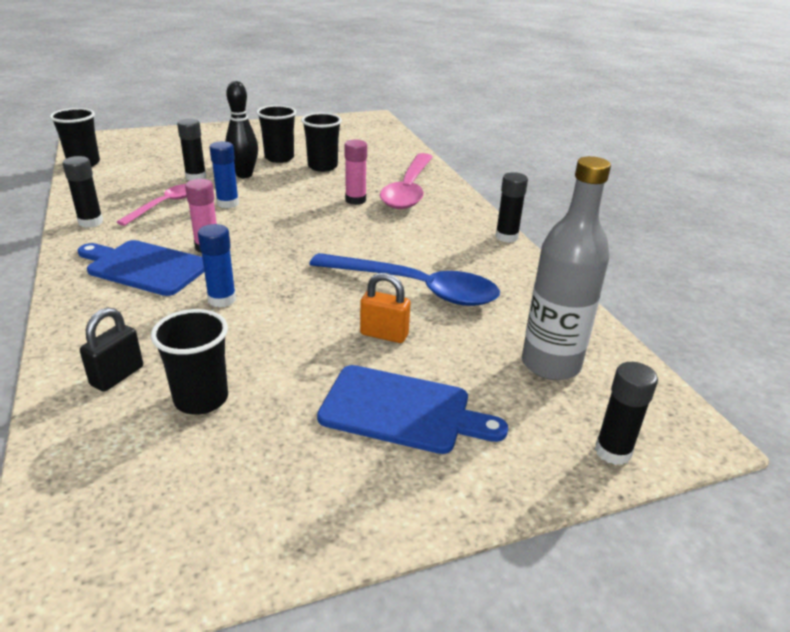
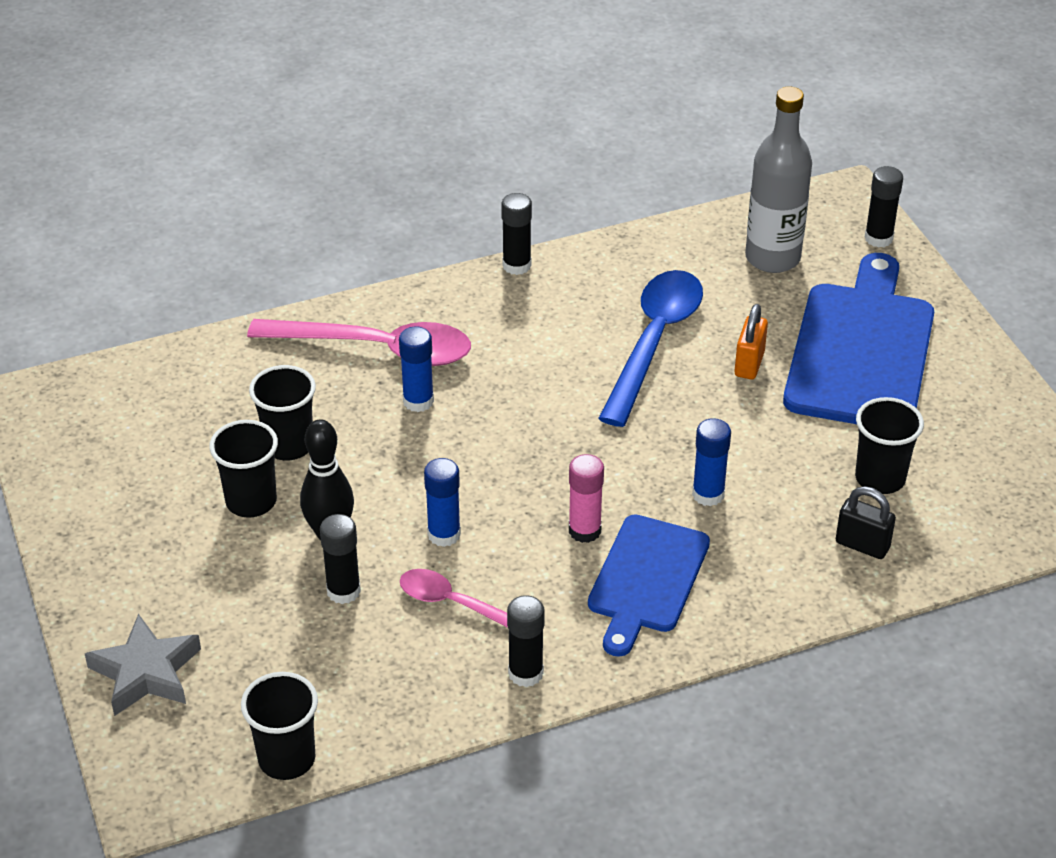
camera: 90 degrees left, 10 degrees up
(168, 138) = (146, 672): none -> grey star
(355, 200) = (418, 401): pink glue stick -> blue glue stick
(402, 410) = (861, 350): blue cutting board -> blue cutting board, size x1.57

